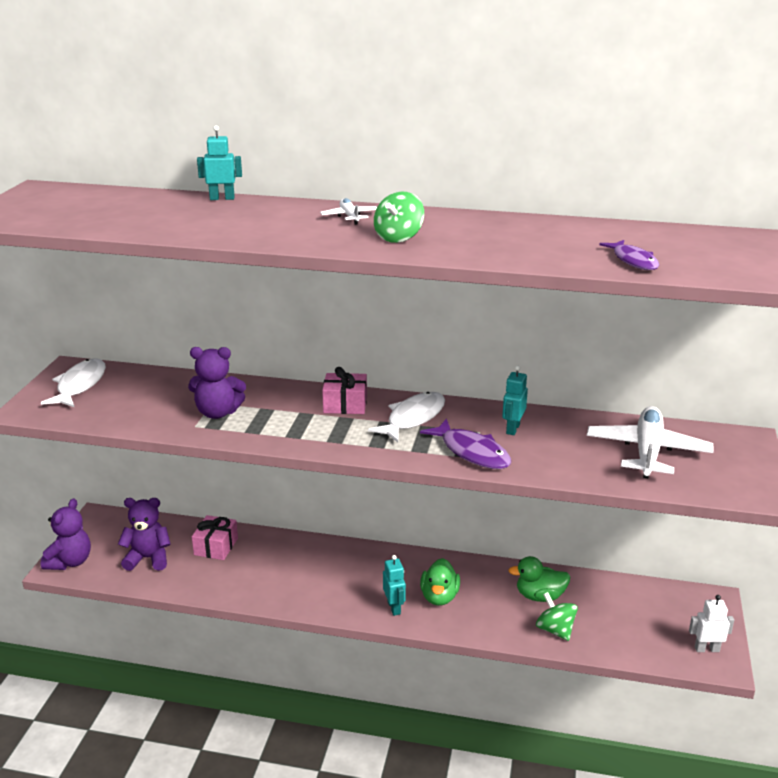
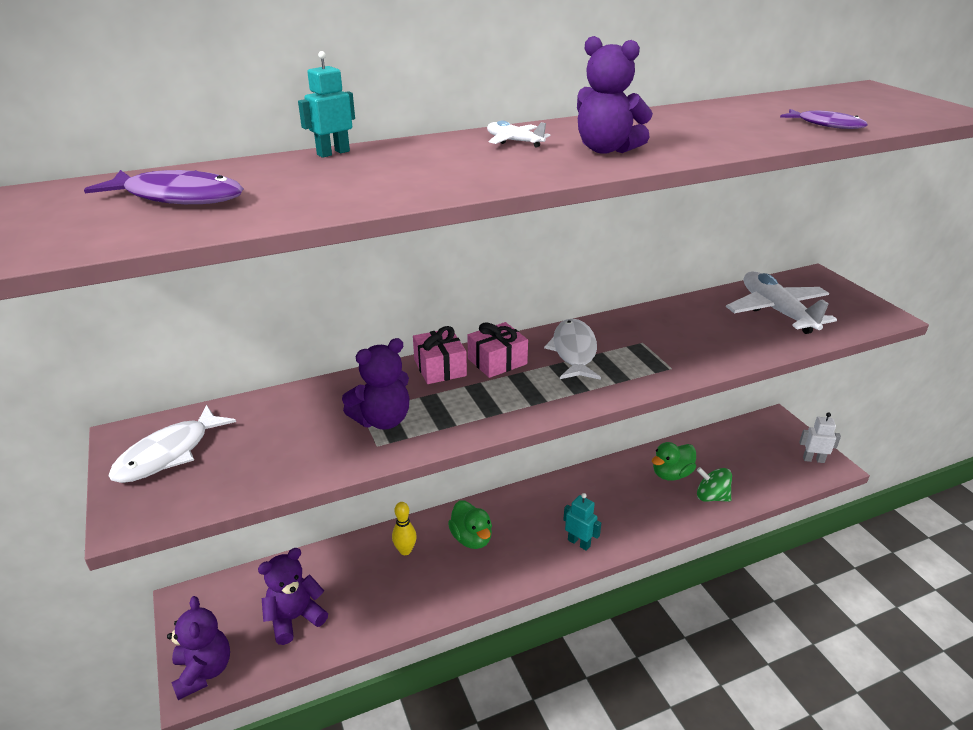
camera: 35 degrees left, 5 degrees up
(79, 385) = (168, 454): white fish -> white fish turned 120 degrees counterclockwise
(216, 546) = (355, 568): pink gift -> pink gift (440, 368)
(260, 551) = (405, 550): none -> yellow bowling pin
(398, 237) = (606, 149): green spinning top -> purple teddy bear
(439, 597) = (602, 513): green duck -> green duck (471, 538)
(472, 452) = (664, 363): purple fish -> purple fish (178, 197)
(512, 429) = (662, 330): turquoise robot -> none
(706, 649) = (813, 459): white robot -> white robot turned 45 degrees clockwise

